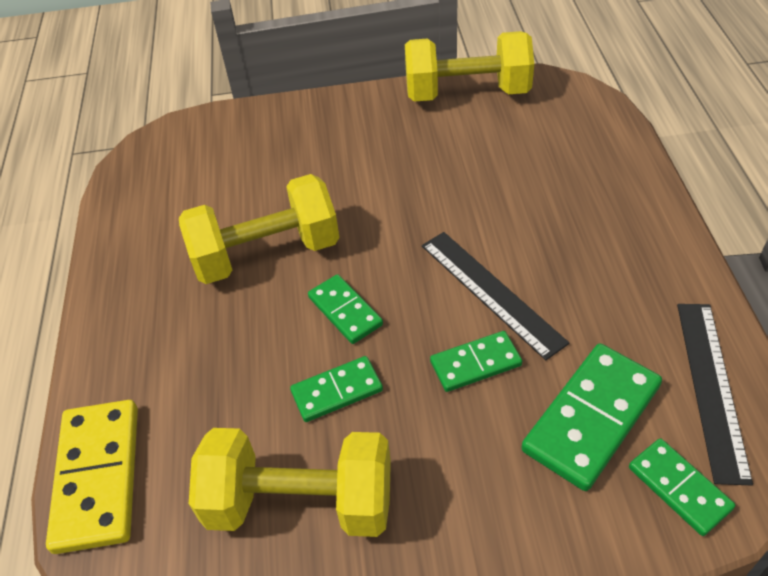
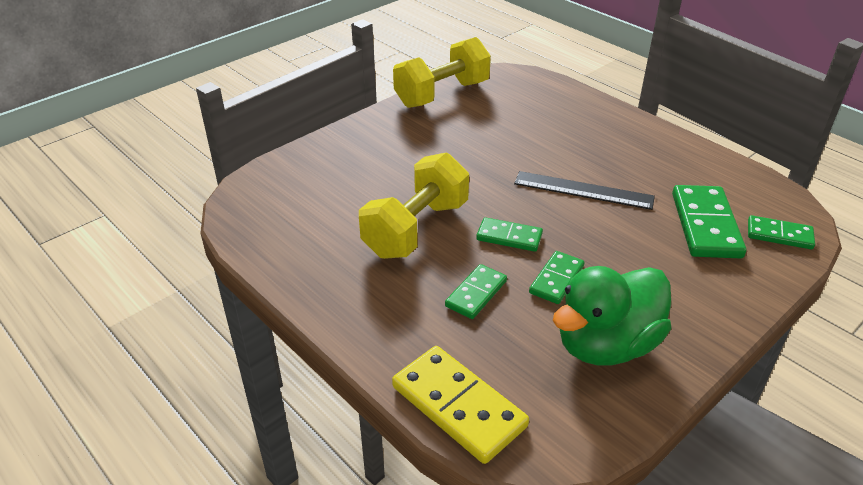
camera: 40 degrees left, 10 degrees down
(300, 502) = (606, 345): yellow dumbbell -> green duck
(475, 363) = (617, 228): green domino -> green domino (476, 293)
(712, 387) = (742, 185): black ruler -> none

